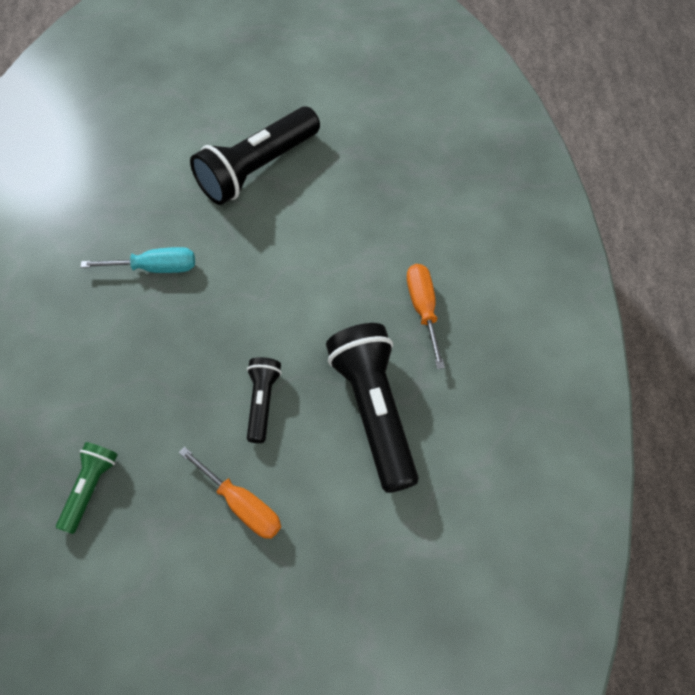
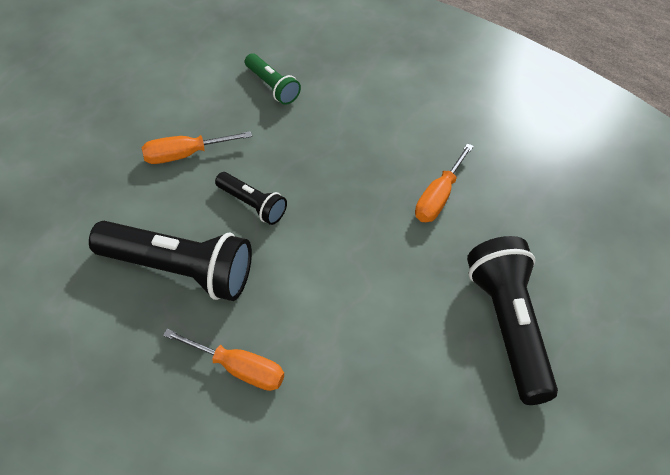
camera: 120 degrees right, 10 degrees down
(155, 268) = (438, 197): turquoise screwdriver -> orange screwdriver

